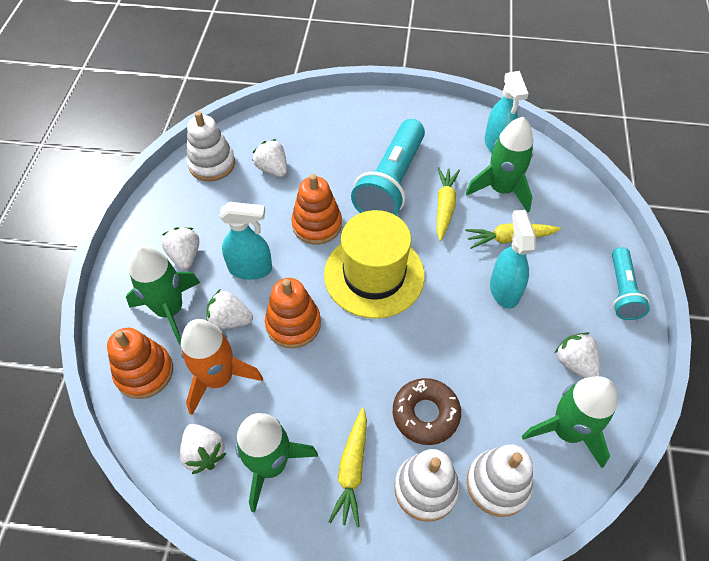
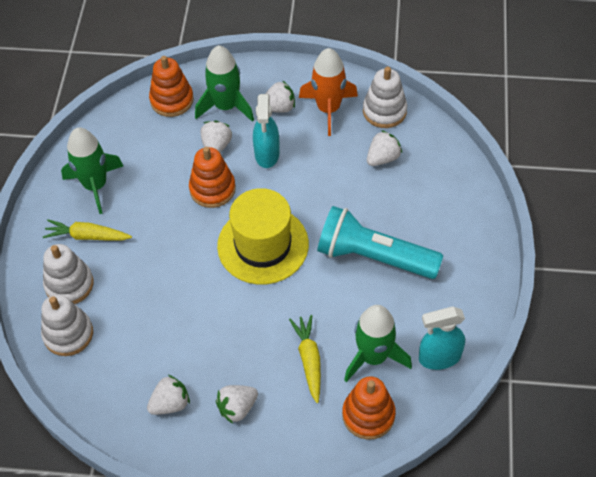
camera: 90 degrees right, 0 degrees up
(204, 453) = (107, 145): white strawberry -> white strawberry (237, 408)
(218, 378) = (165, 145): orange rocket -> orange rocket (328, 109)
(317, 224) = (317, 198): orange stacking toy -> orange stacking toy (368, 415)
(425, 414) = (128, 285): brown donut -> none
(444, 207) = (346, 303): yellow carrot -> none
(504, 289) = (248, 351): turquoise spray bottle -> none
(566, 431) = (108, 389): green rocket -> none
(622, 291) = (248, 458): turquoise flashlight -> none

